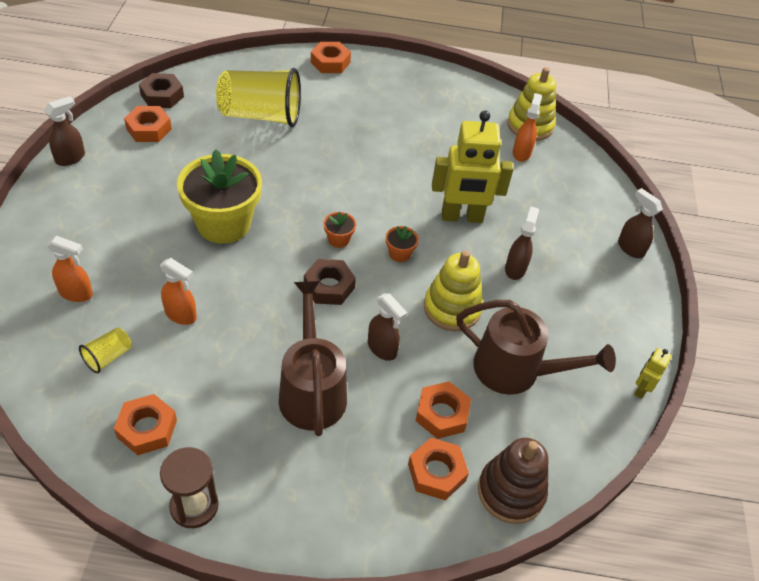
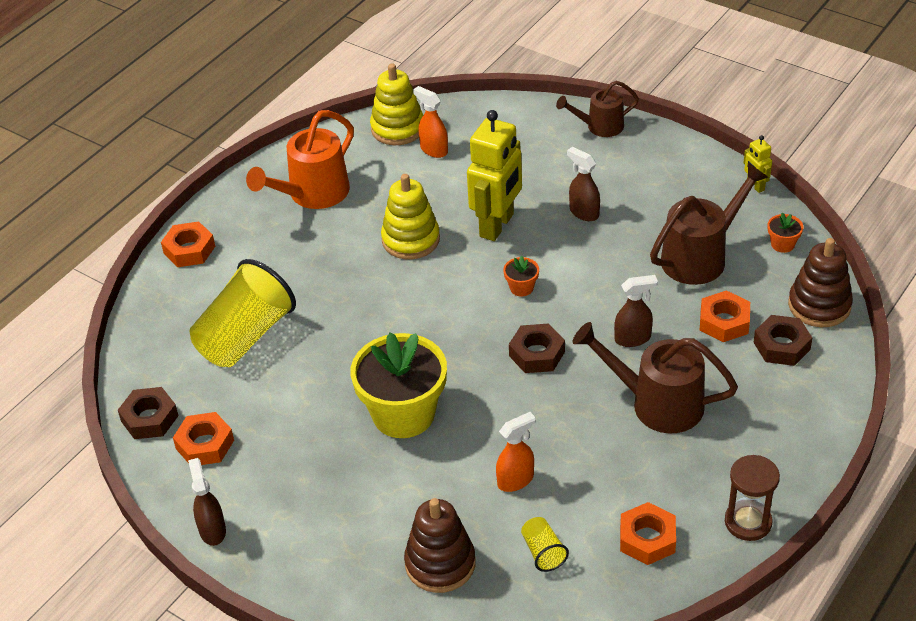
camera: 55 degrees left, 5 degrees down
(76, 293) = (440, 563): orange spray bottle -> brown stacking toy
(338, 239) = (477, 328): orange flower pot -> orange flower pot (782, 244)
(425, 103) = (312, 195): none -> orange watering can
(436, 472) = (781, 346): orange nut -> brown nut
(452, 308) = (609, 274): yellow stacking toy -> yellow stacking toy (411, 240)
(630, 248) = (599, 127): brown spray bottle -> brown watering can

